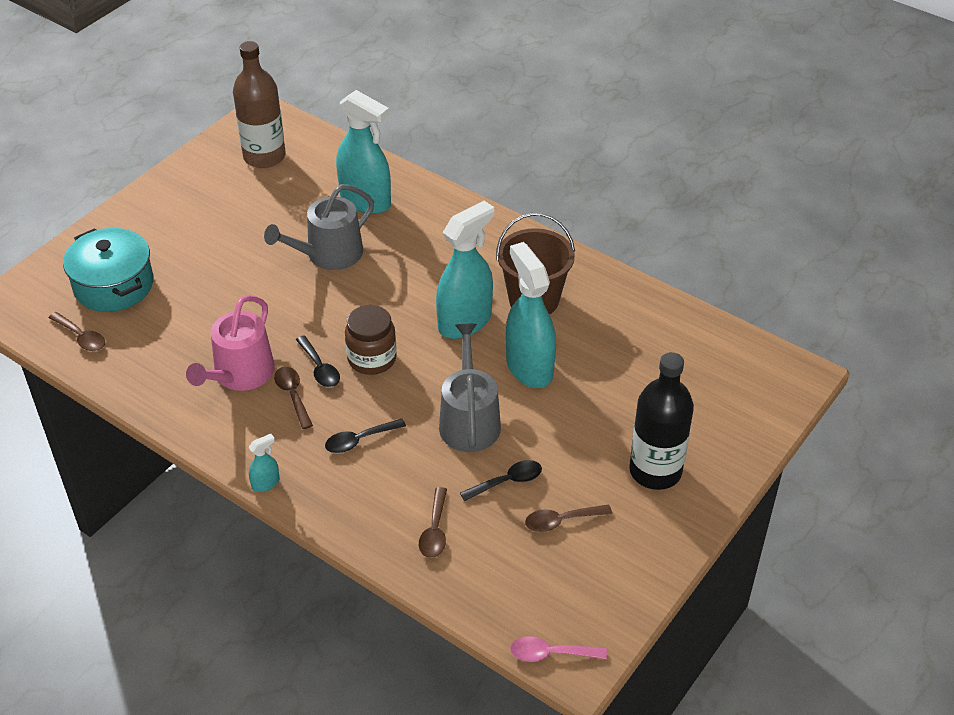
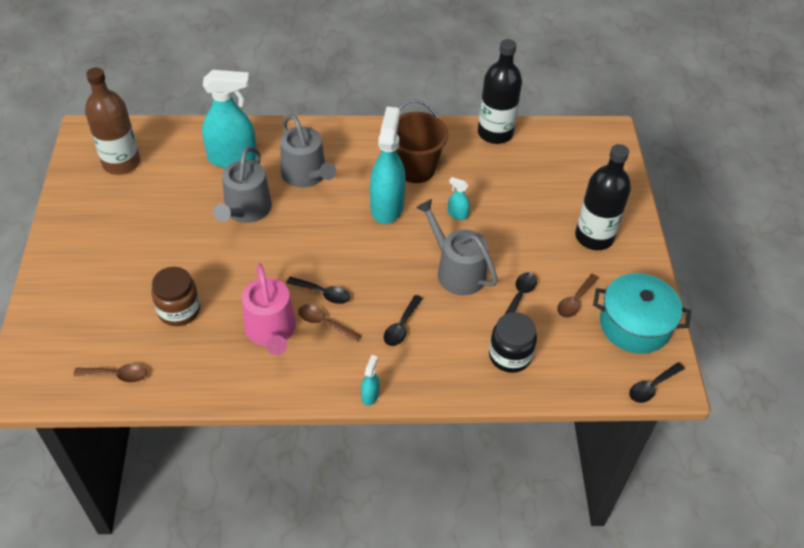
camera: 40 degrees left, 5 degrees up
(114, 285) = (101, 321): turquoise pot -> turquoise pot (635, 325)
(372, 359) = (352, 266): brown jar -> brown jar (179, 310)
(418, 251) = (306, 175): none -> grey watering can
(435, 531) = (510, 356): brown spoon -> black jar
(529, 367) = (457, 214): turquoise spray bottle -> turquoise spray bottle, size x0.43
(550, 653) = (652, 387): pink spoon -> black spoon
(660, 308) = (495, 133): none -> black bottle

